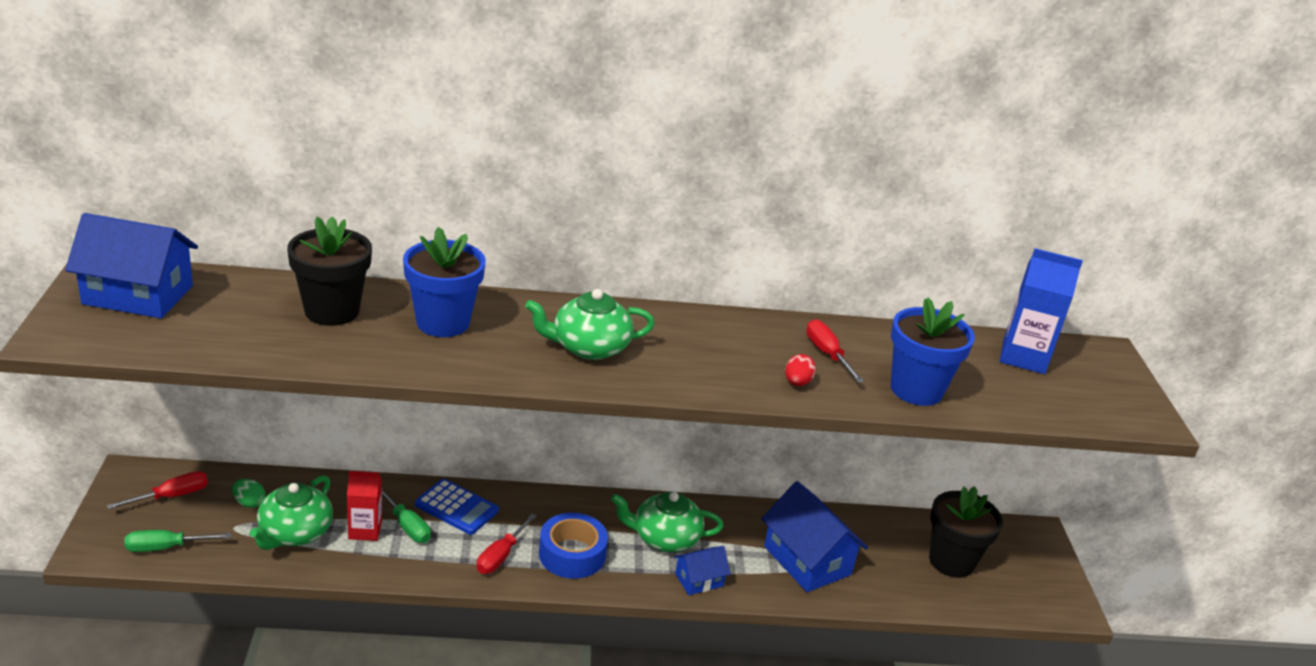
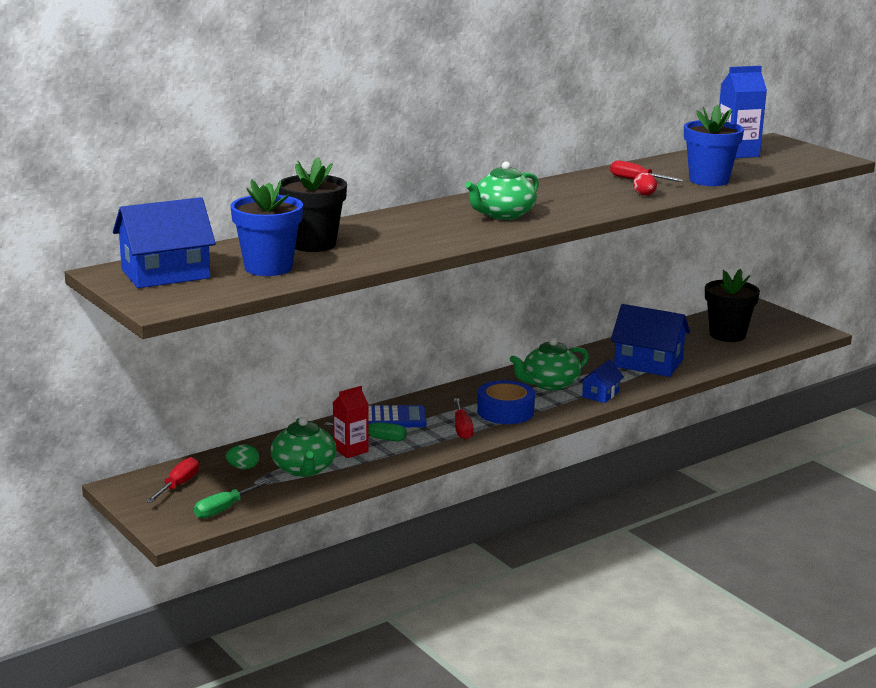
camera: 30 degrees left, 10 degrees down
(443, 322) = (394, 229): blue flower pot -> blue flower pot (268, 268)

